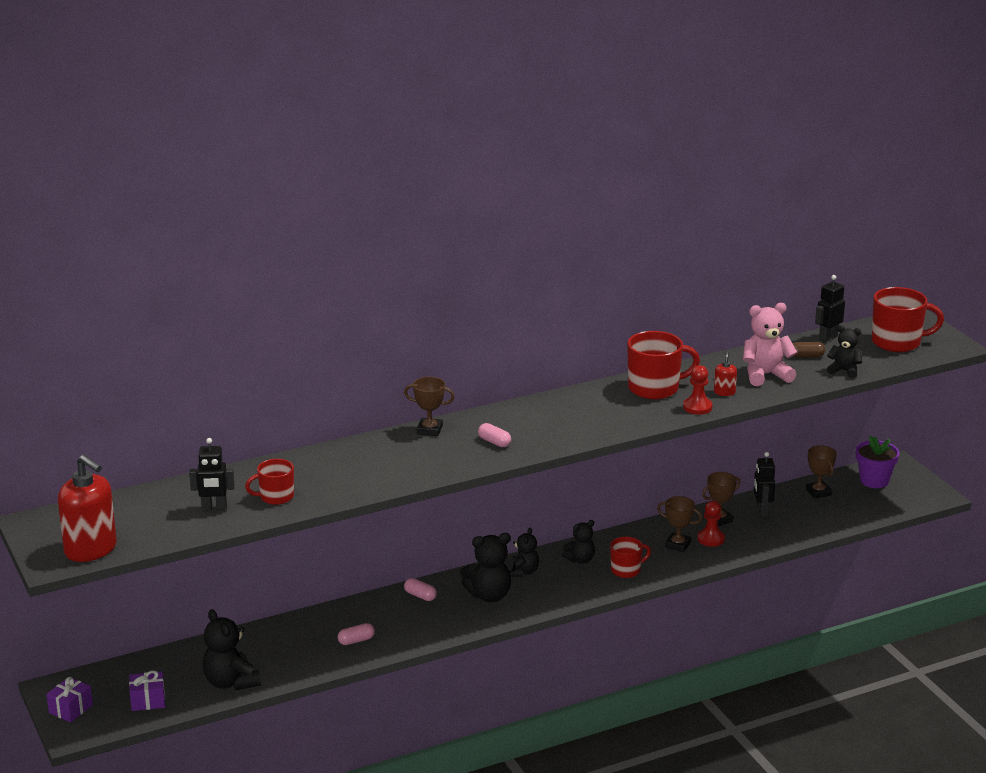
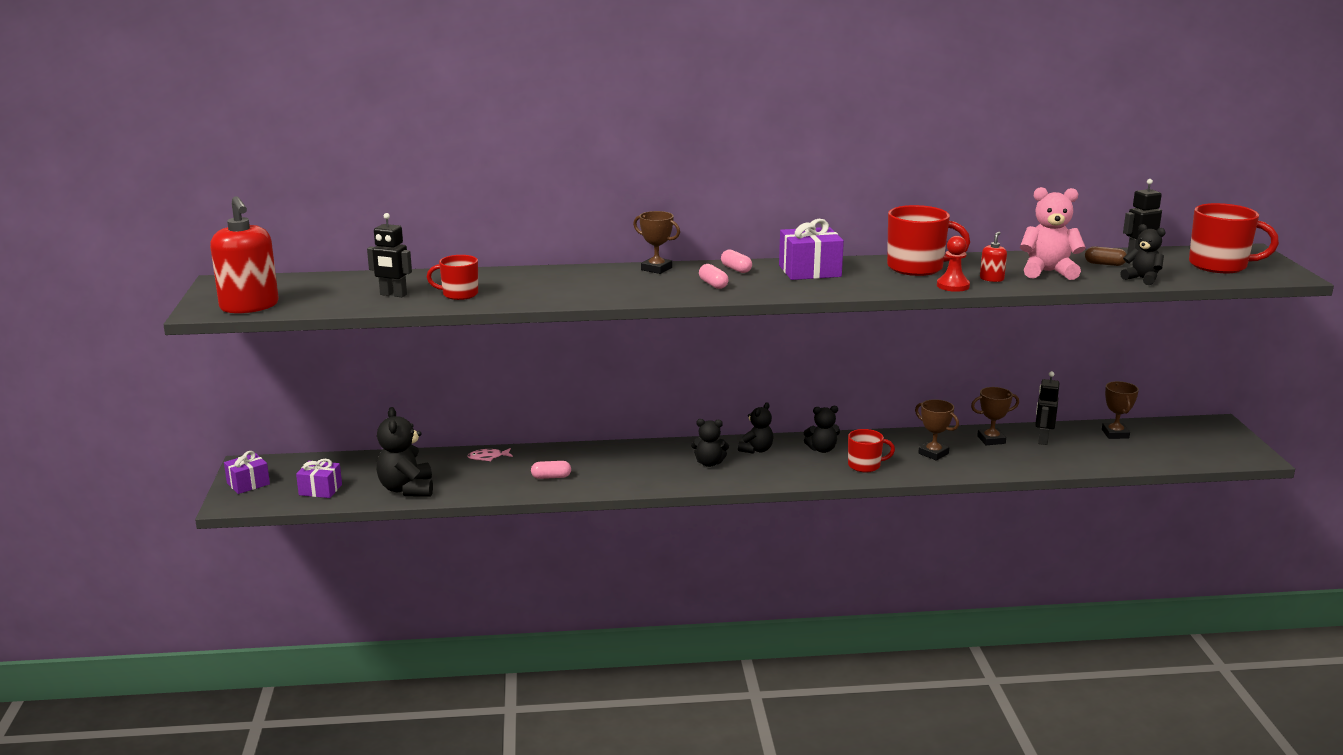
camera: 20 degrees right, 5 degrees down
(281, 631) = (488, 457): none -> pink fish
(420, 596) = (640, 452): pink capsule -> pink capsule (736, 269)
(489, 595) = (709, 463): black teddy bear -> black teddy bear, size x0.63
(566, 409) = (809, 271): none -> purple gift
(711, 539) = (972, 454): red pawn -> none
(874, 480) = (1185, 433): purple flower pot -> none

